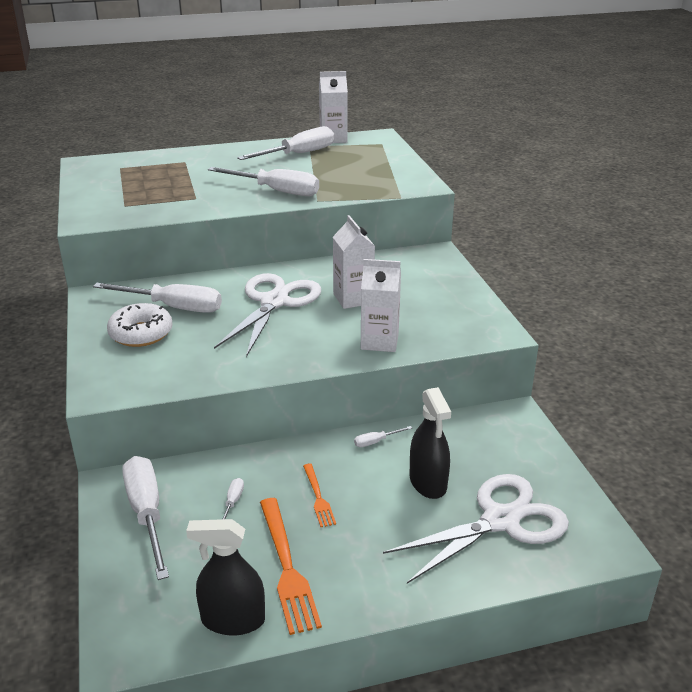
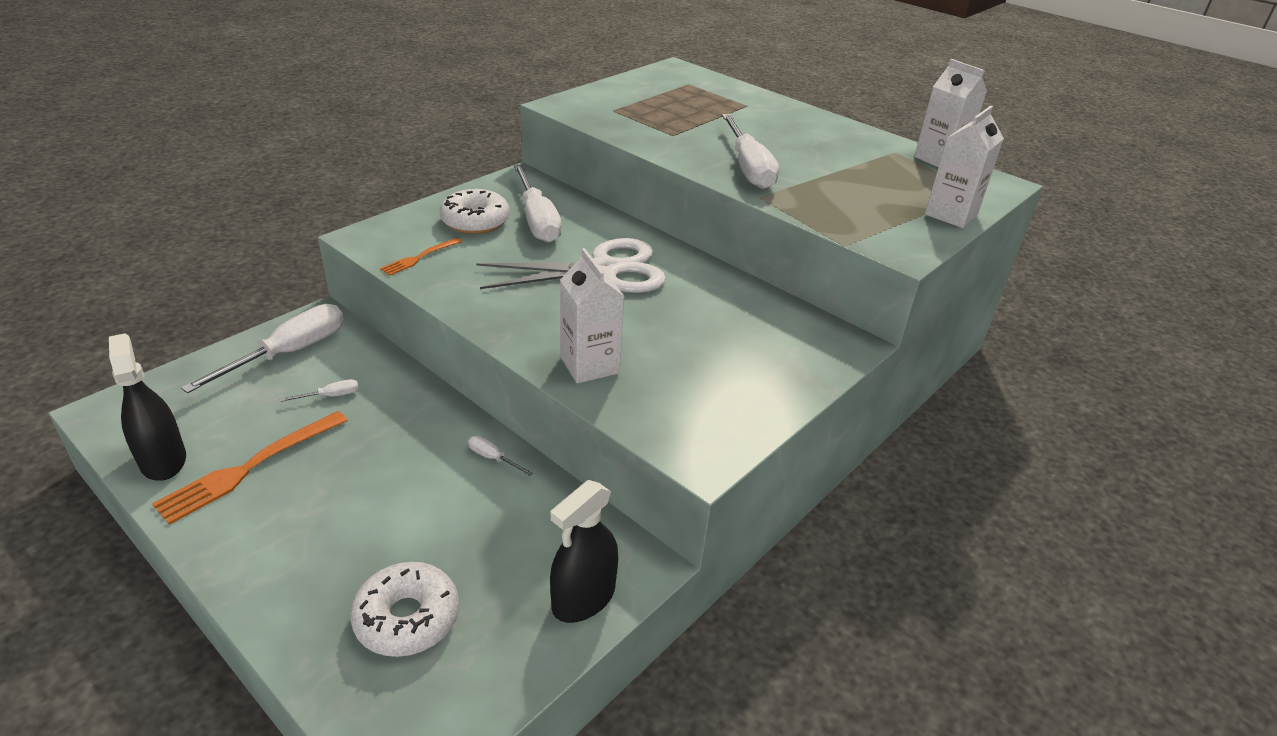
camera: 55 degrees right, 5 degrees up
(298, 154) = (861, 152): white screwdriver -> none
(318, 498) = (368, 450): orange fork -> orange fork (419, 258)
(353, 299) = (665, 317): white carton -> white carton (951, 214)
(428, 482) = (444, 526): black spray bottle -> black spray bottle (583, 598)
(500, 520) = (407, 618): white scissors -> white donut

